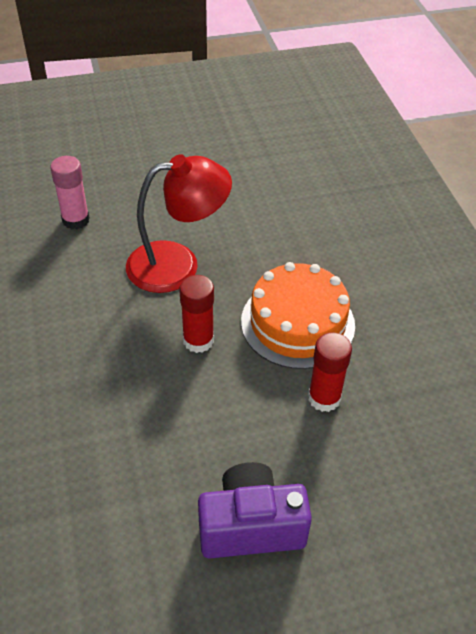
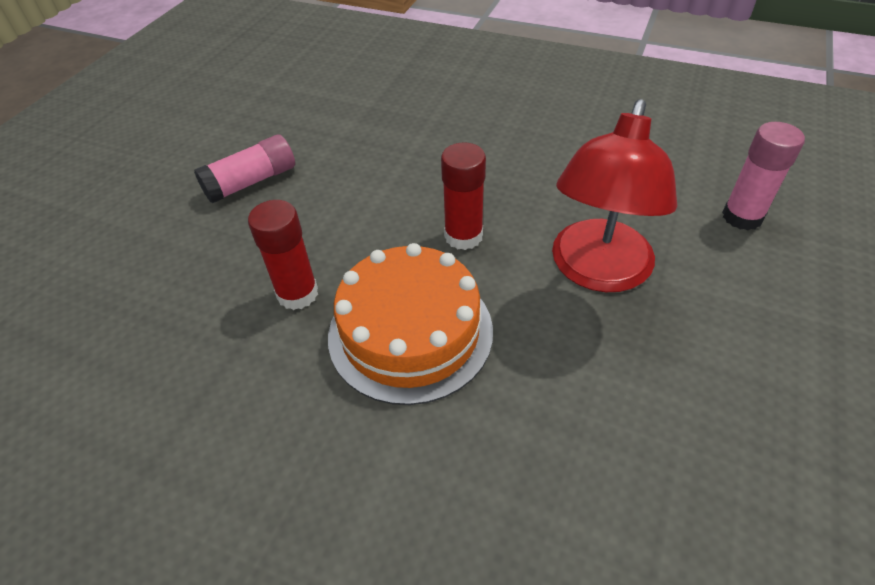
camera: 130 degrees right, 0 degrees up
(251, 526) = (251, 182): purple camera -> pink glue stick

